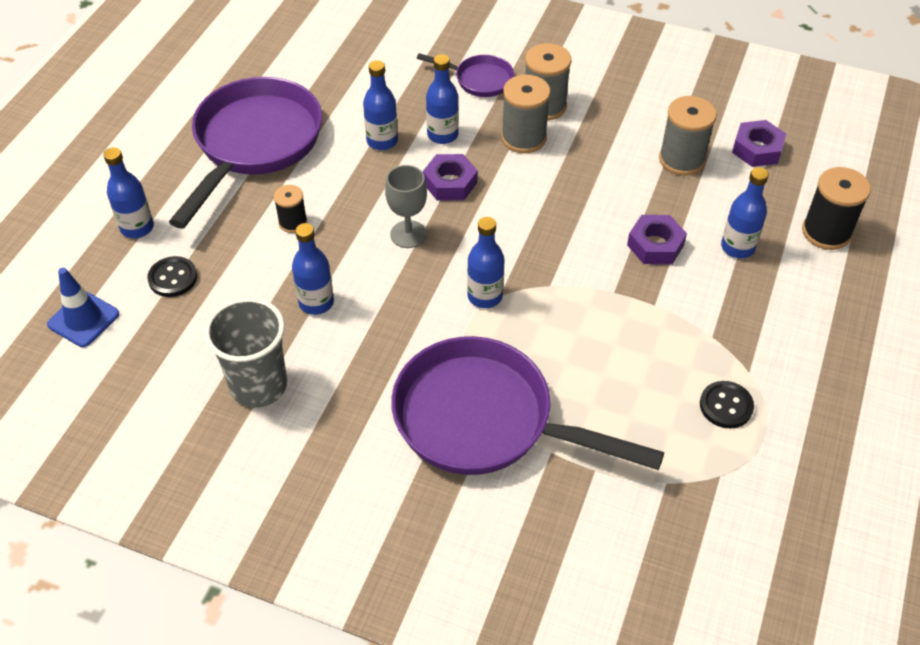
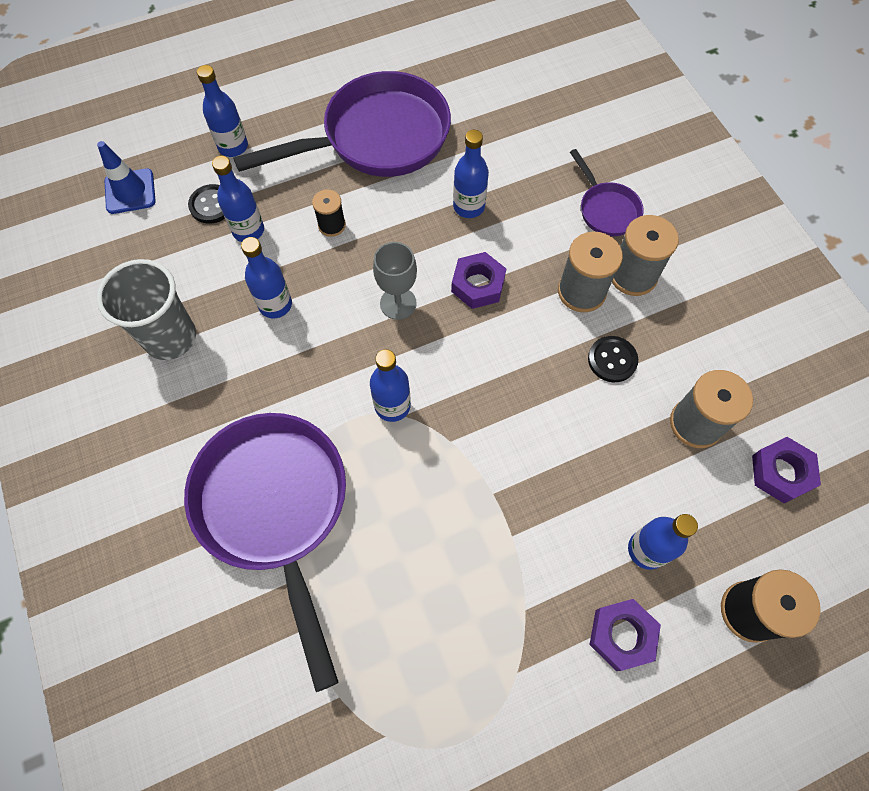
camera: 45 degrees right, 15 degrees up
(442, 135) = (520, 237): blue bottle -> blue bottle (248, 230)
(655, 245) = (577, 483): purple nut -> purple nut (621, 635)
(726, 406) = (462, 682): black button -> black button (612, 360)

